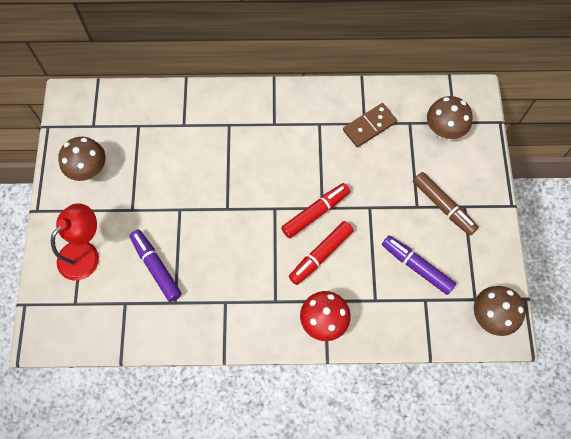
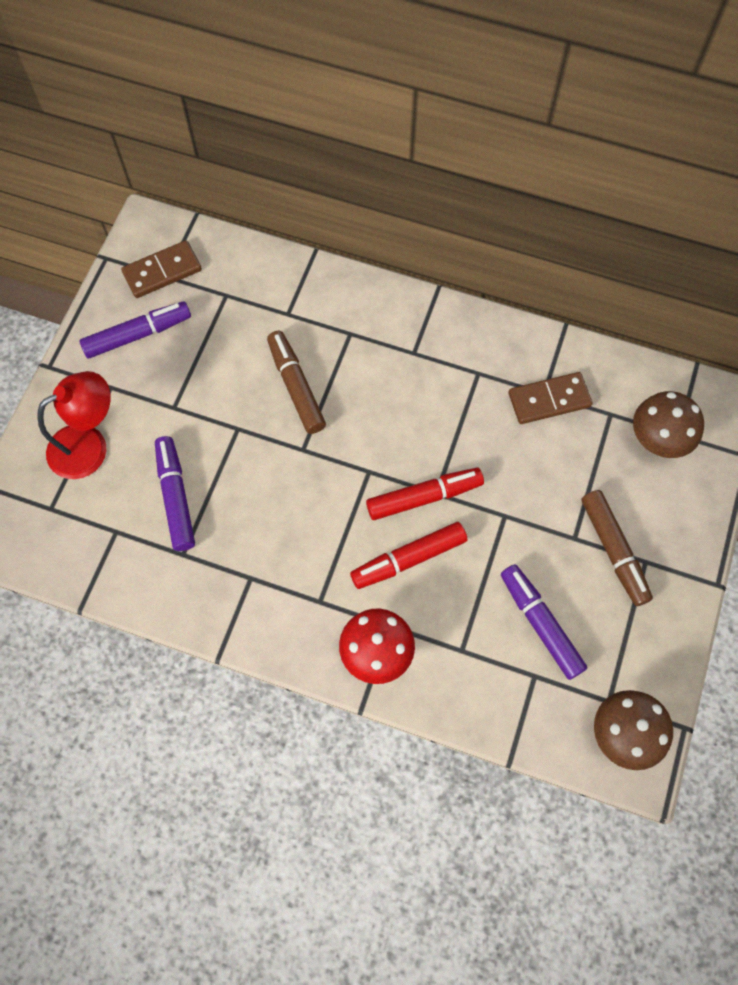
camera: 20 degrees right, 0 degrees up
(89, 123) = (162, 271): none -> brown domino
(89, 170) = (138, 335): brown mushroom -> purple marker
(207, 170) = (296, 387): none -> brown marker

